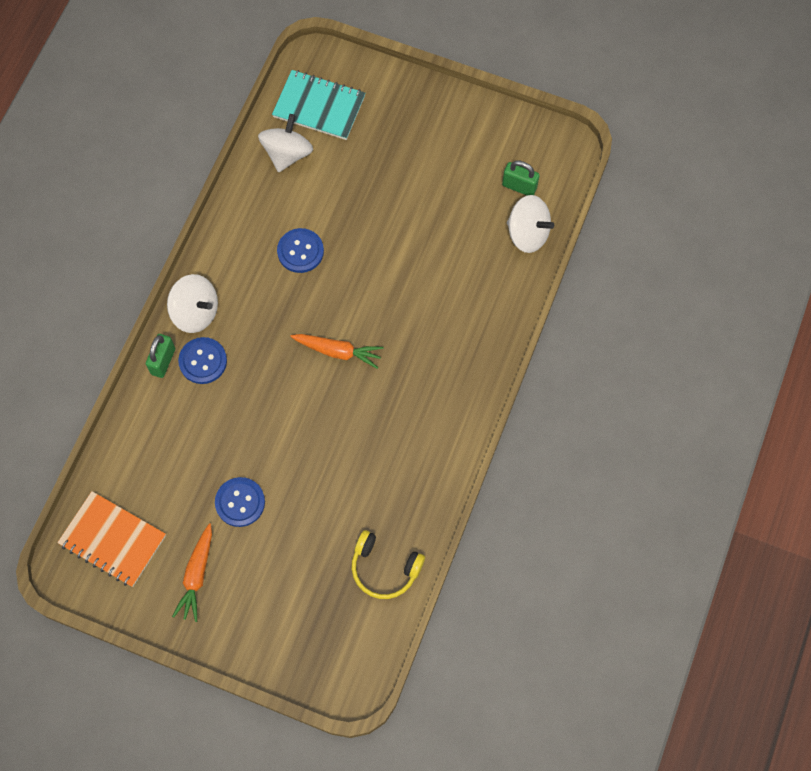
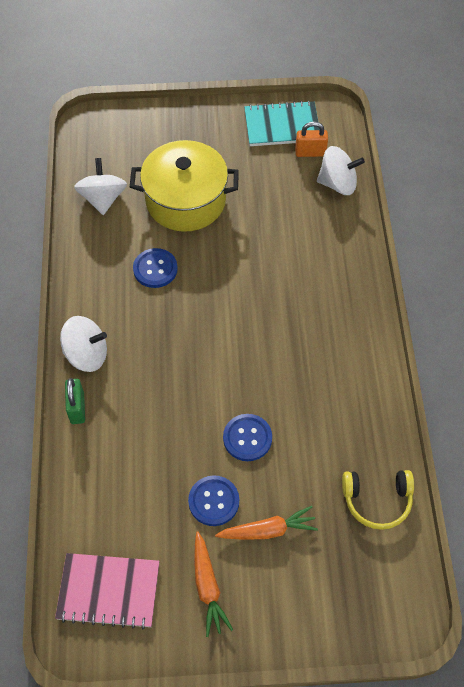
camera: 25 degrees left, 10 degrees down
(113, 540) = (108, 591): orange notebook -> pink notebook
(203, 361) = (114, 393): blue button -> blue button (247, 438)
(319, 106) = (111, 154): turquoise notebook -> turquoise notebook (282, 126)
(337, 351) = (232, 335): orange carrot -> orange carrot (267, 530)
(366, 189) = (186, 200): none -> yellow pot
(519, 186) = (310, 152): green padlock -> orange padlock

